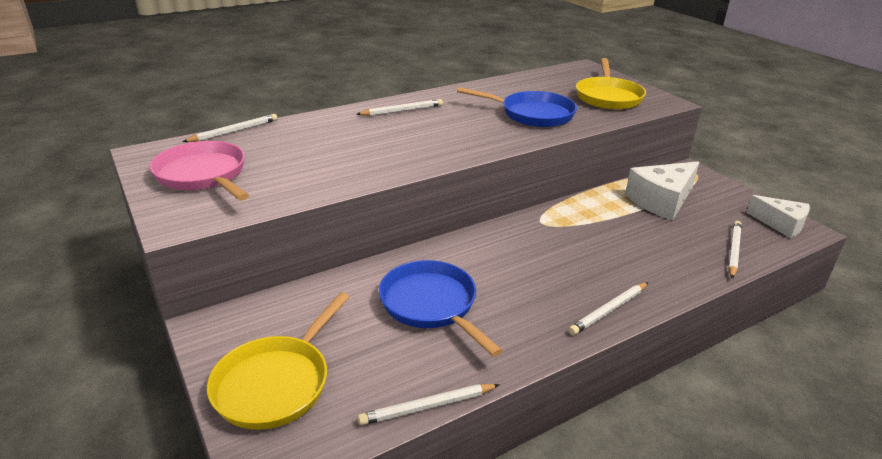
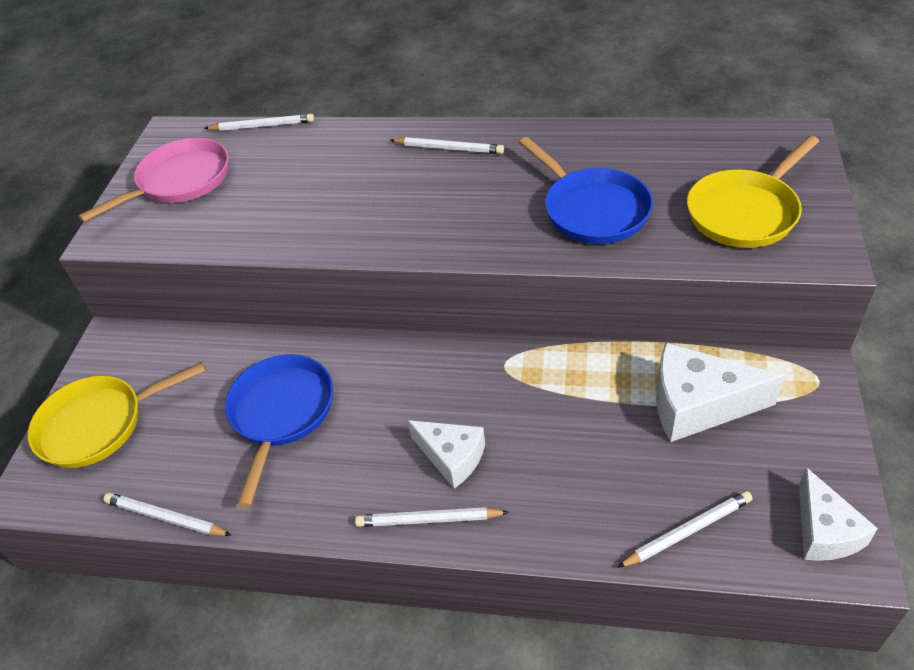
camera: 45 degrees right, 15 degrees up
(203, 175) = (179, 182): pink pan -> pink pan turned 45 degrees clockwise
(577, 275) = (452, 457): none -> white cheese

